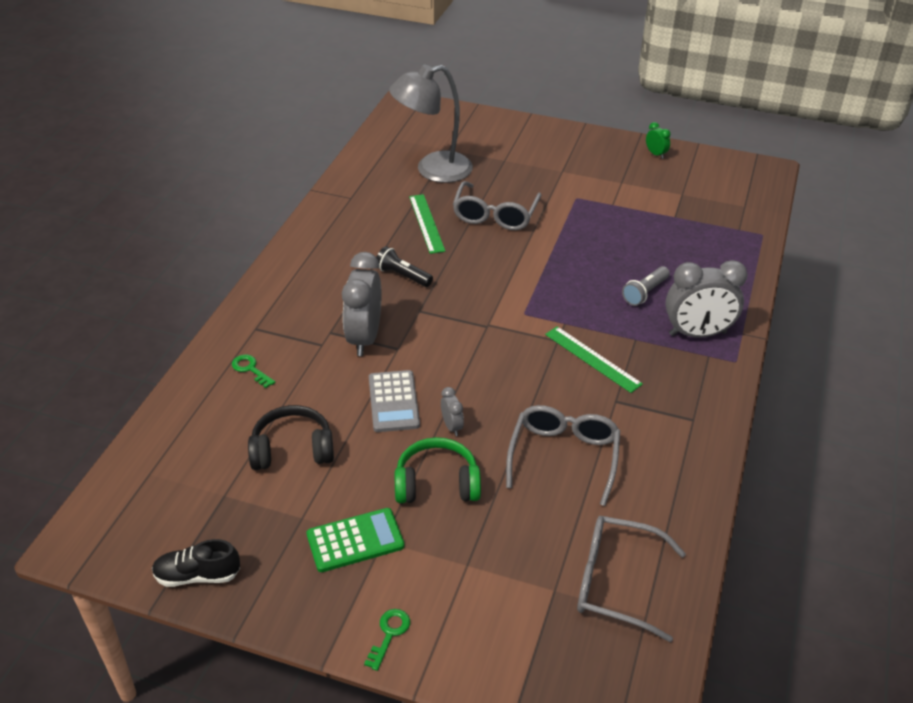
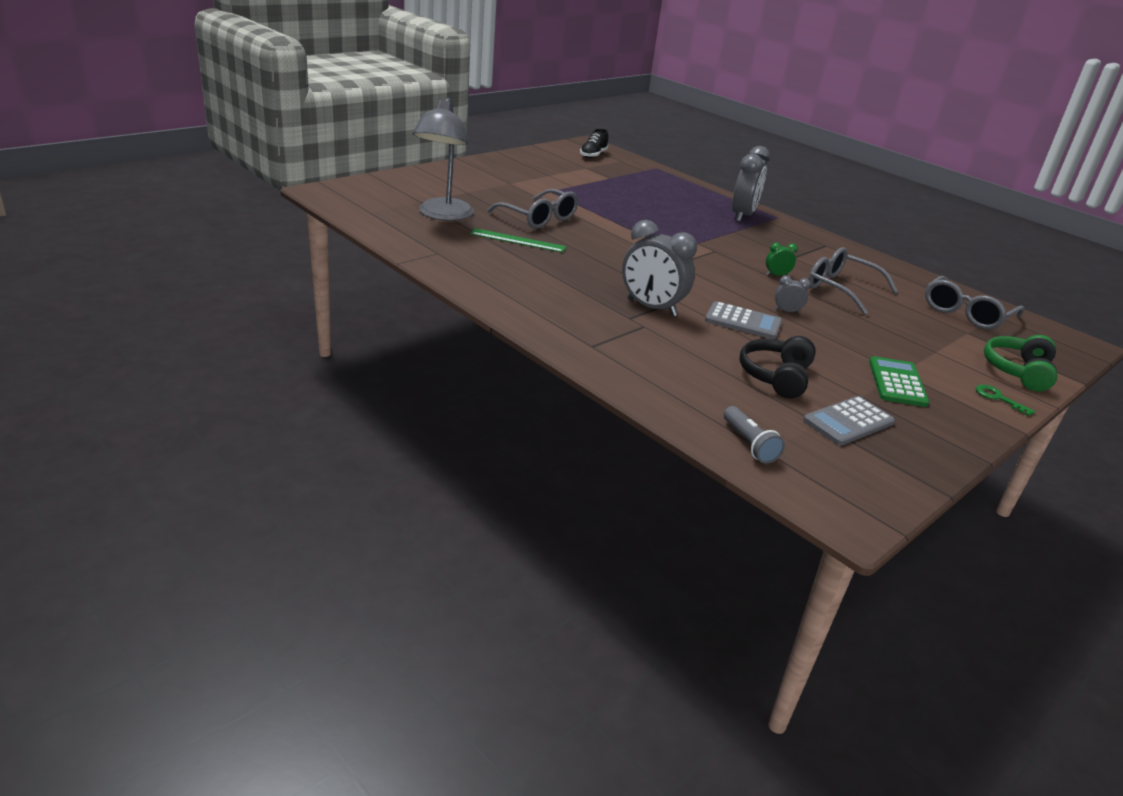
camera: 65 degrees left, 10 degrees down
(197, 575) = (915, 461): black shoe -> black shoe (593, 155)
(240, 516) = (848, 422): none -> grey calculator
(250, 369) = (652, 364): green key -> none
(402, 276) = (581, 270): black flashlight -> none
(437, 484) = (848, 335): green headphones -> green headphones (1018, 371)
(592, 359) = (744, 248): green ruler -> none
(645, 293) = (686, 212): grey flashlight -> grey flashlight (749, 444)
(656, 154) = (528, 156): green clock -> green clock (776, 275)

